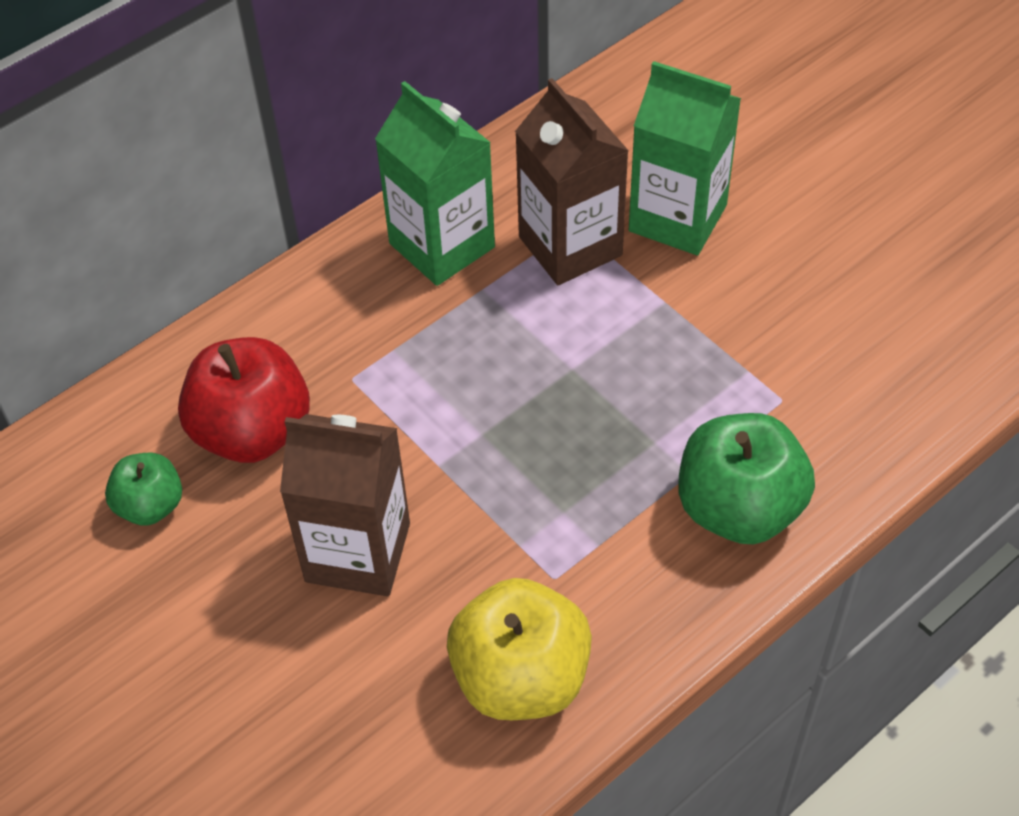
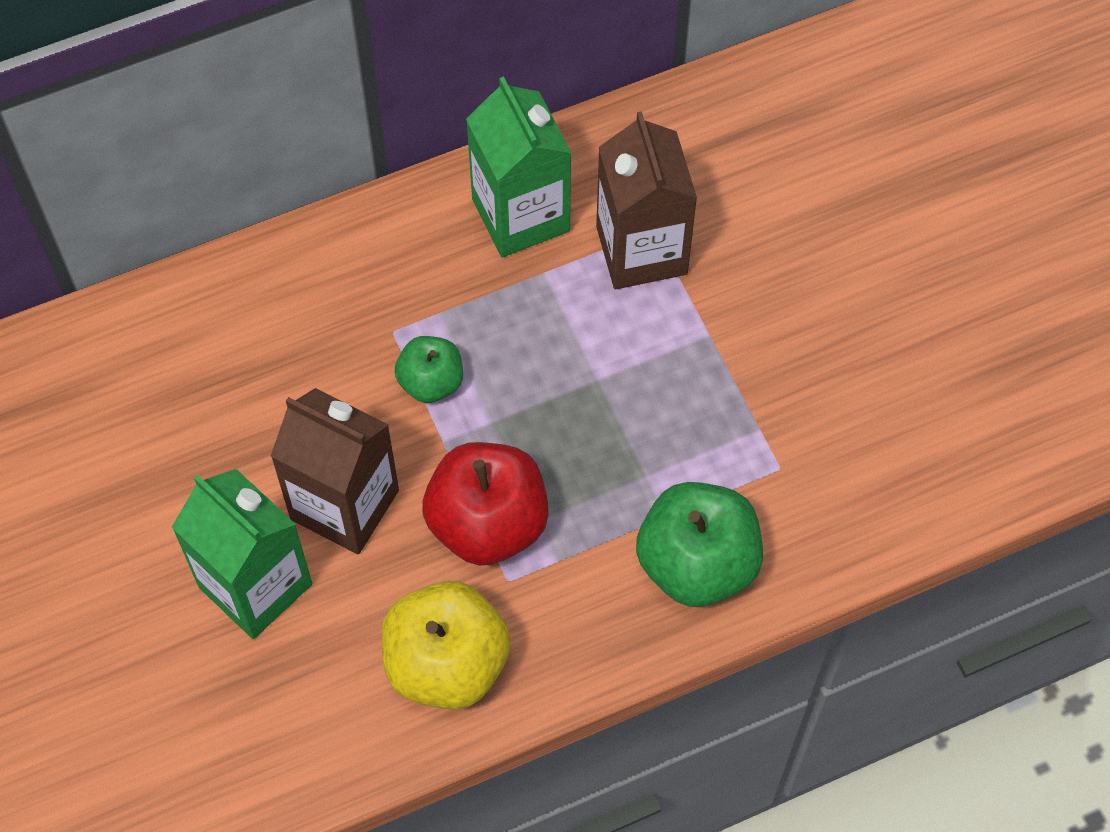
camera: 15 degrees right, 10 degrees up
(150, 505) = (178, 406): green apple -> green apple (431, 382)
(252, 431) = (288, 359): red apple -> red apple (488, 523)
(677, 218) = (755, 249): green carton -> green carton (255, 585)

